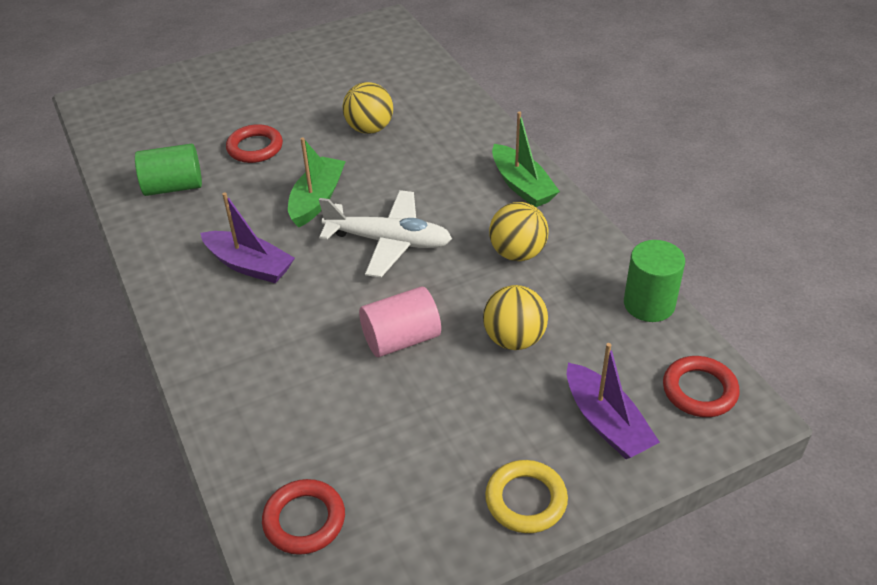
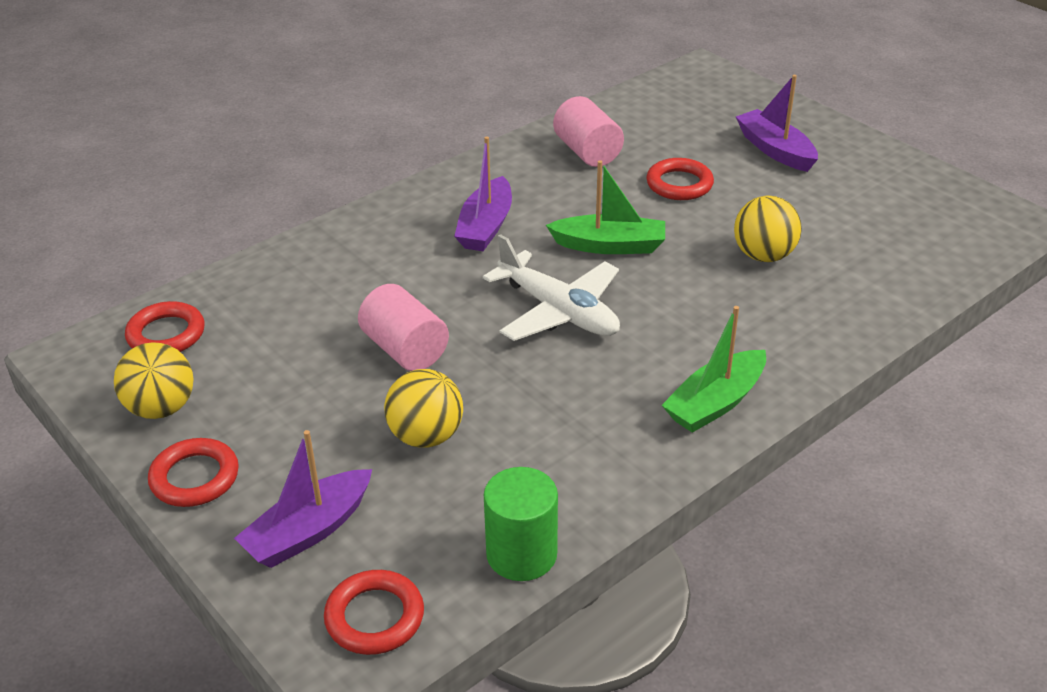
camera: 75 degrees right, 5 degrees down
(173, 187) = (587, 152): green cylinder -> pink cylinder
(240, 93) = (775, 150): none -> purple boat
(389, 241) = (559, 311): white plane -> white plane turned 45 degrees counterclockwise
(517, 253) = (577, 418): yellow ball -> yellow ball (161, 408)
(526, 500) = (195, 477): yellow ring -> red ring

